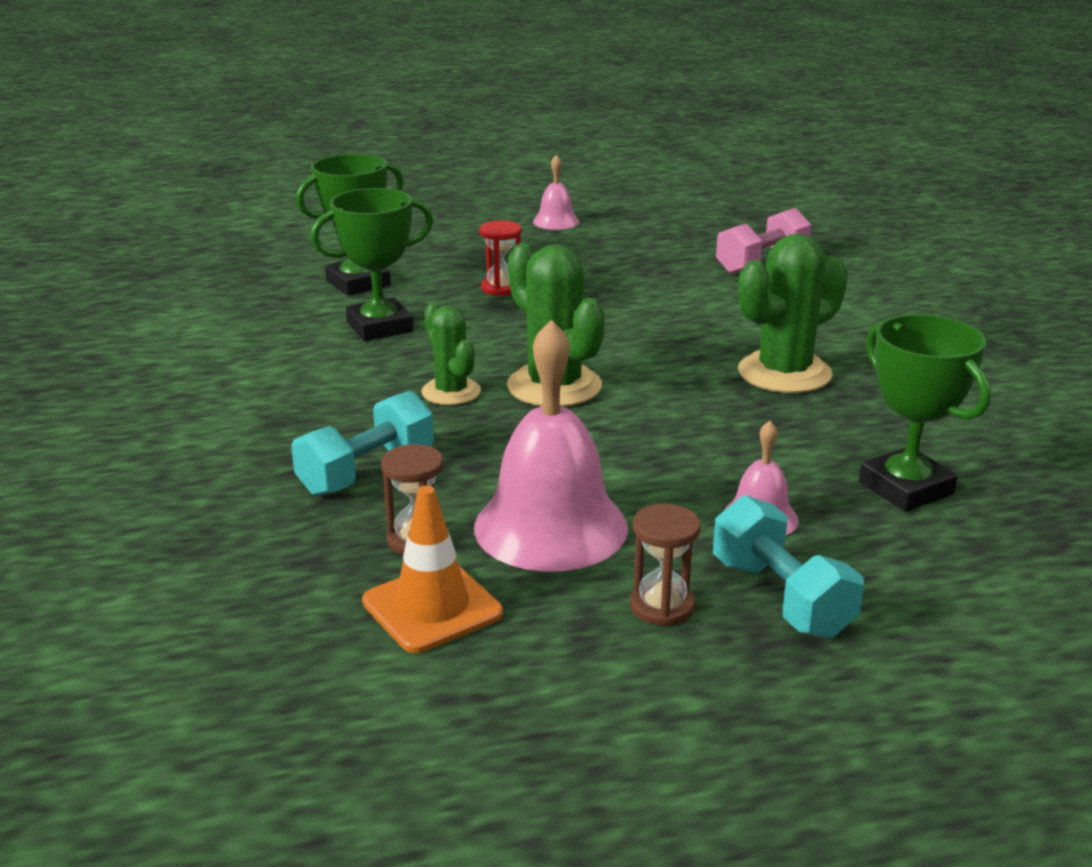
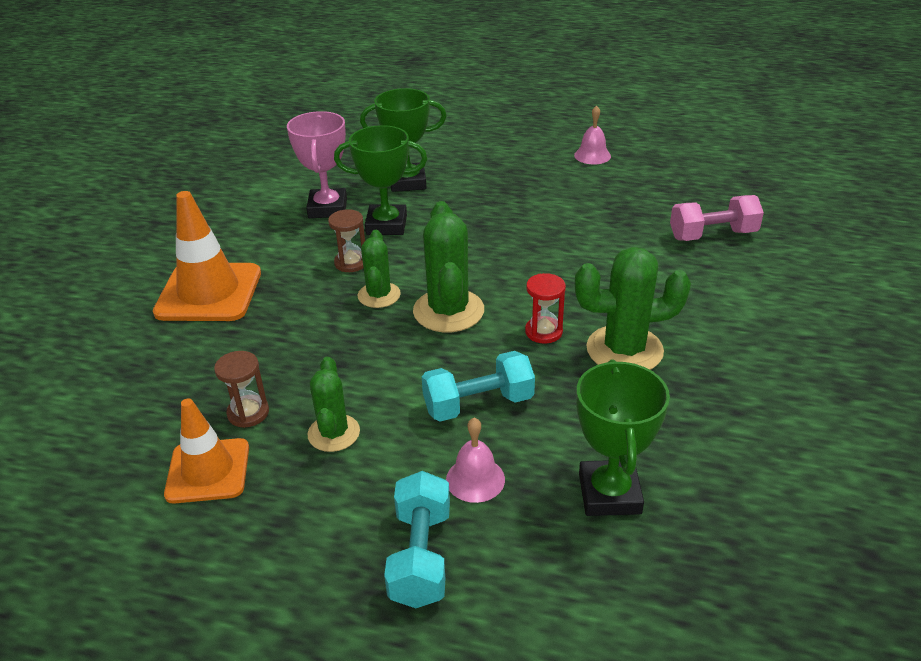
camera: 30 degrees right, 10 degrees up
(210, 442) = (209, 293): none -> orange traffic cone
(279, 327) = (327, 208): none -> pink trophy
(366, 472) = (270, 347): turquoise dumbbell -> turquoise dumbbell (478, 404)
(501, 288) = (496, 210): red hourglass -> red hourglass (543, 332)
(550, 527) = (334, 433): pink bell -> green cactus
(662, 606) = (338, 529): brown hourglass -> brown hourglass (351, 263)

